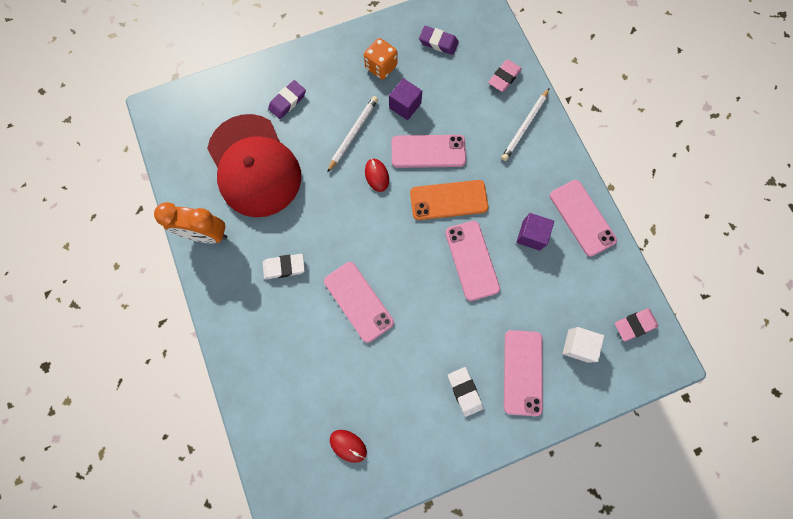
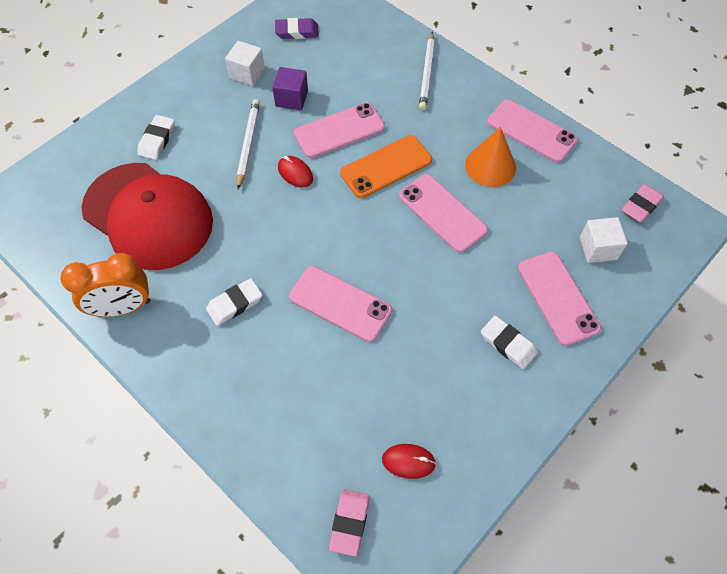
camera: 25 degrees left, 15 degrees down
(287, 101) = (157, 140): purple eraser -> white eraser
(381, 67) = (247, 73): orange dice -> white cube
(504, 77) = (381, 39): pink eraser -> pink eraser (349, 522)
(531, 235) = (490, 166): purple cube -> orange cone

